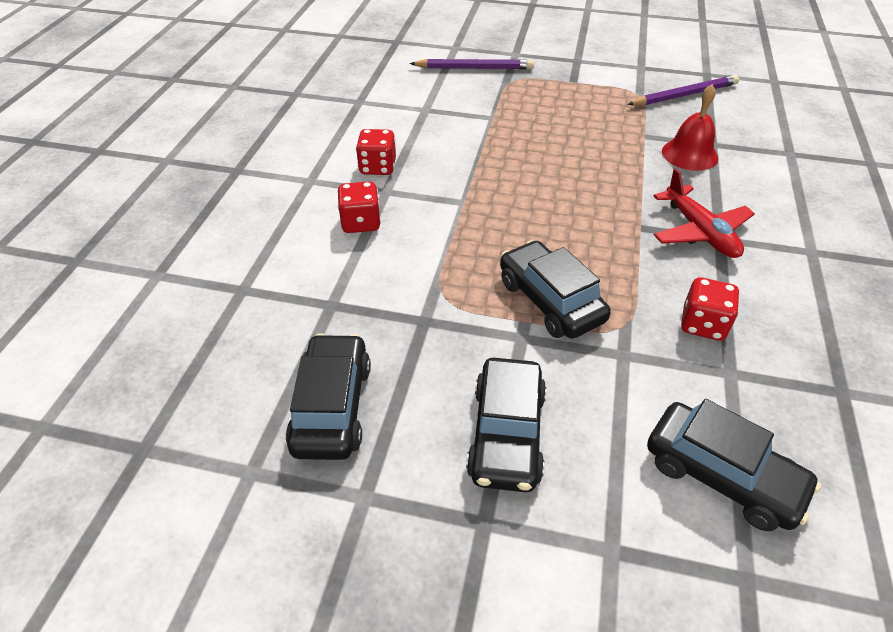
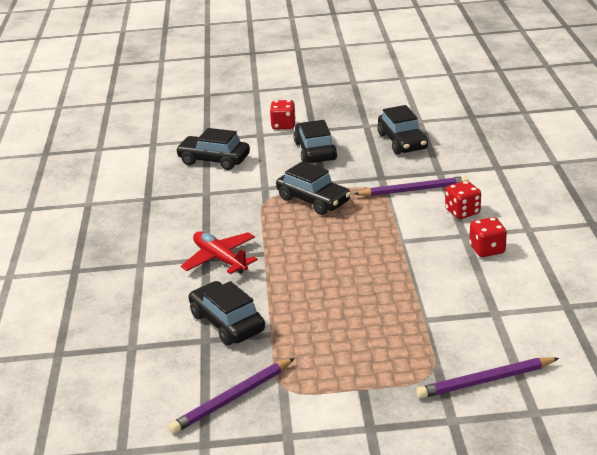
camera: 165 degrees right, 15 degrees down
(394, 278) = (414, 190): none -> purple pencil
(689, 154) = (227, 323): red bell -> black car
(703, 324) = (220, 209): red dice -> red dice (283, 125)

